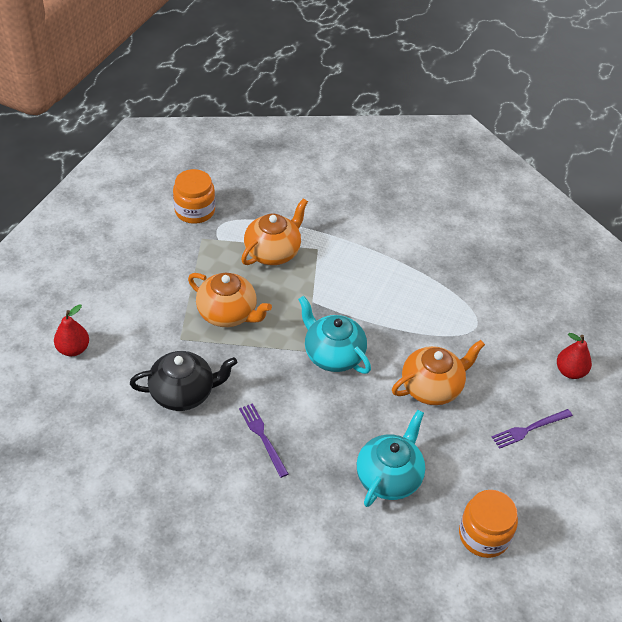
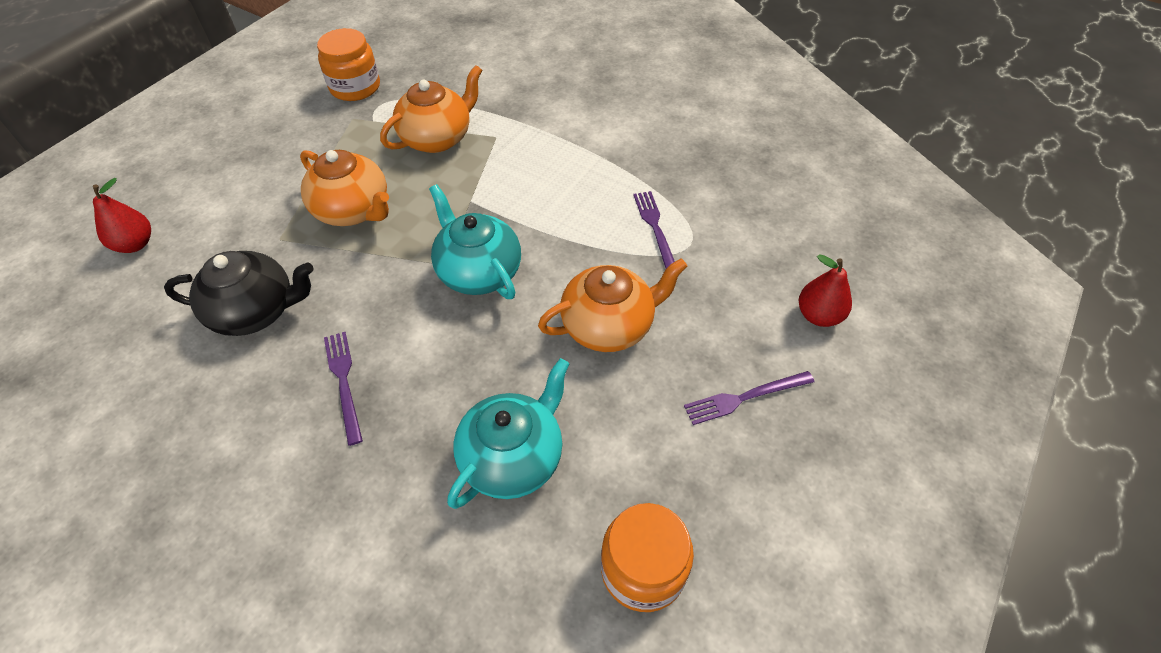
camera: 10 degrees right, 5 degrees up
(450, 316) = (655, 229): none -> purple fork

